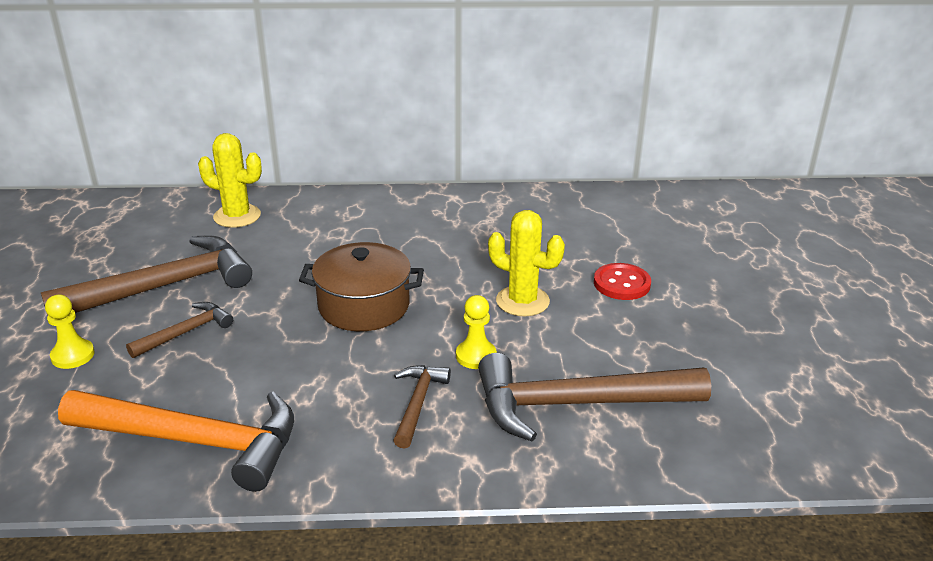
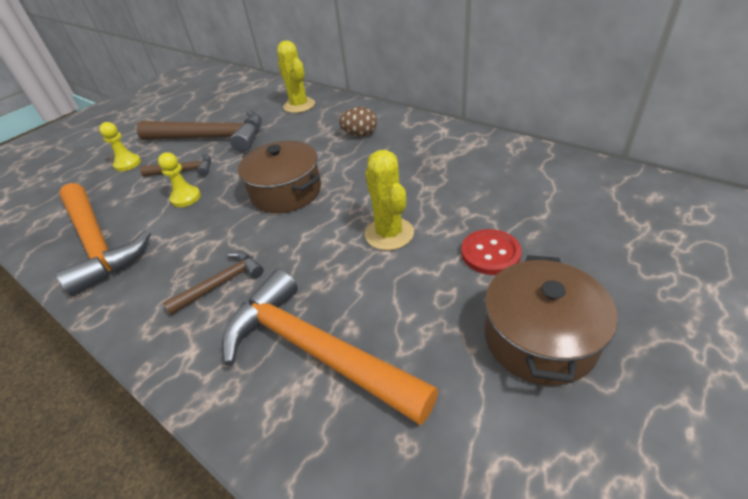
camera: 45 degrees right, 10 degrees up
(368, 226) = (360, 135): none -> brown egg
(476, 356) = (301, 264): yellow pawn -> yellow pawn (186, 198)
(576, 404) = (314, 350): brown hammer -> orange hammer
(715, 322) = (539, 338): none -> brown pot

